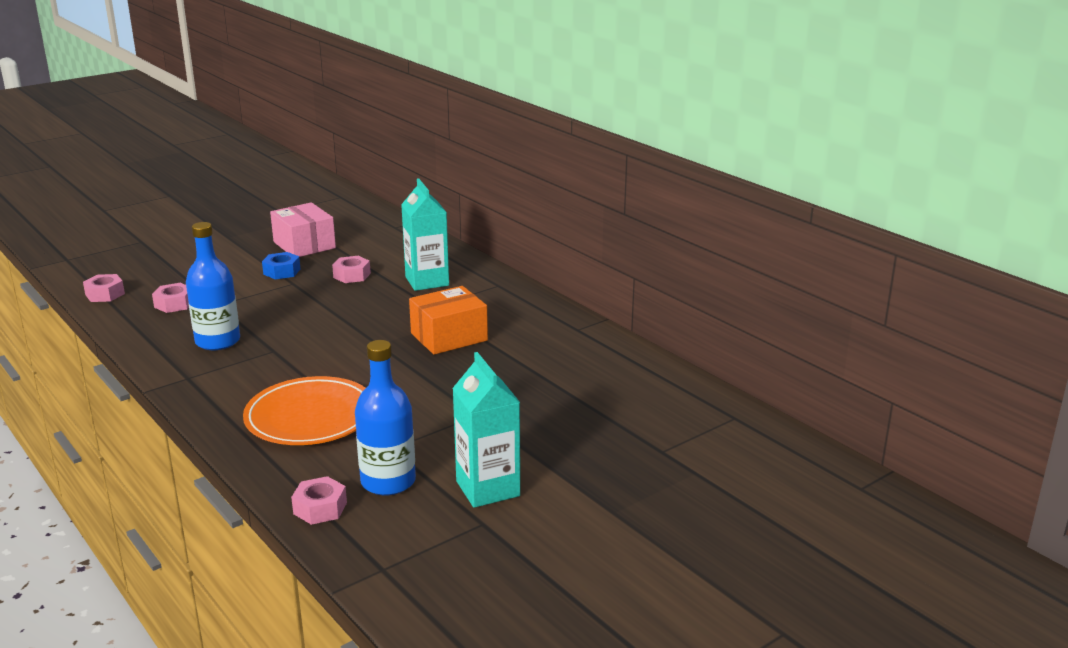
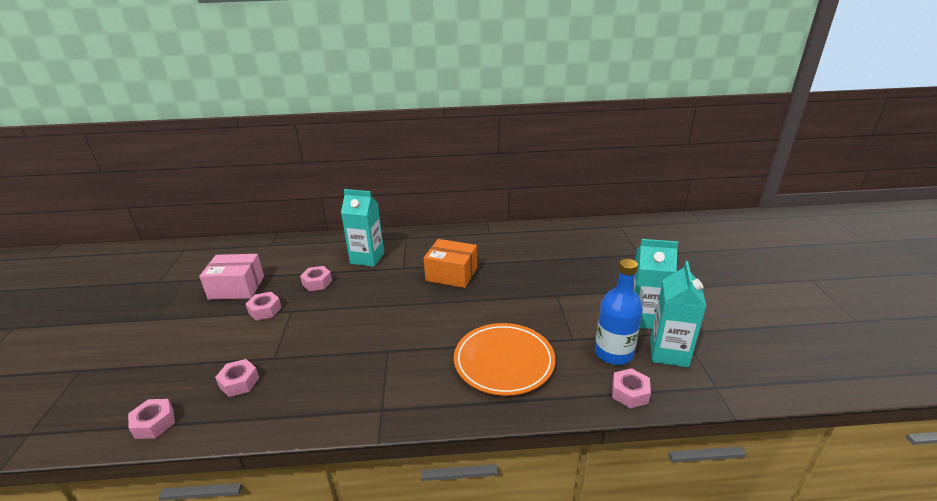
camera: 55 degrees left, 5 degrees up
(218, 341) = (339, 375): blue bottle -> none
(282, 271) = (265, 310): blue nut -> pink nut
(425, 521) = (669, 353): none -> turquoise carton
(449, 337) = (451, 274): orange box -> orange box turned 75 degrees counterclockwise

